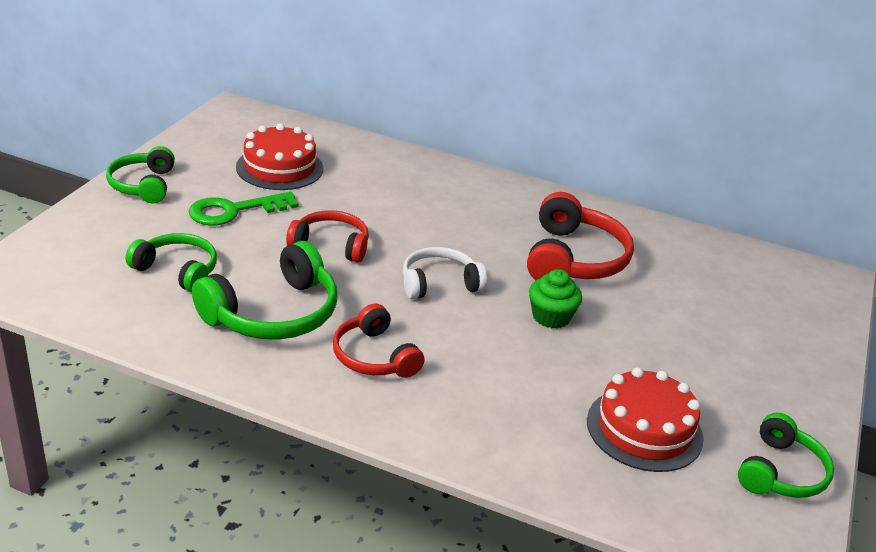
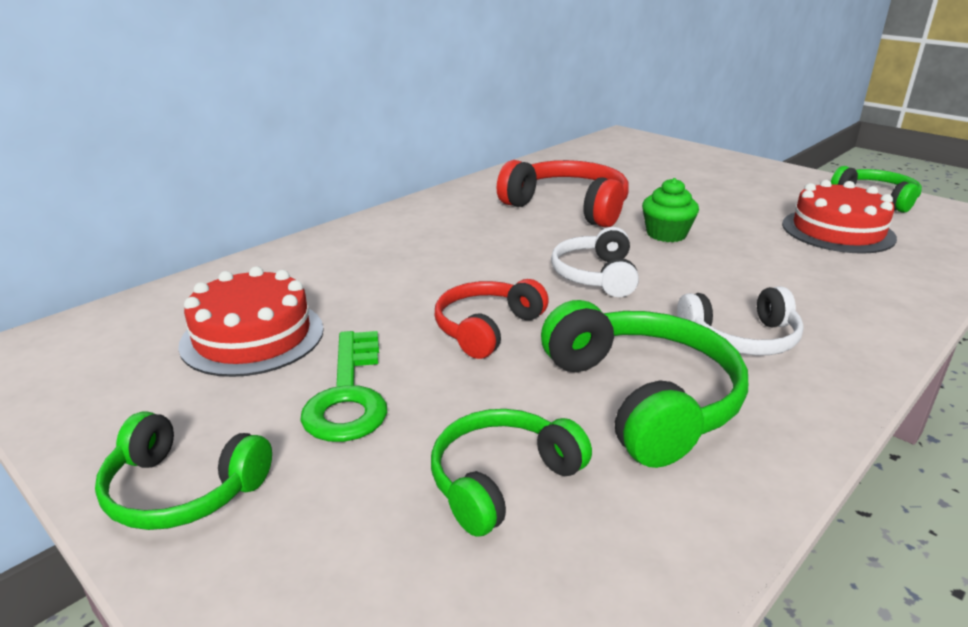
camera: 65 degrees left, 5 degrees down
(374, 356) = (741, 338): red headphones -> white headphones

